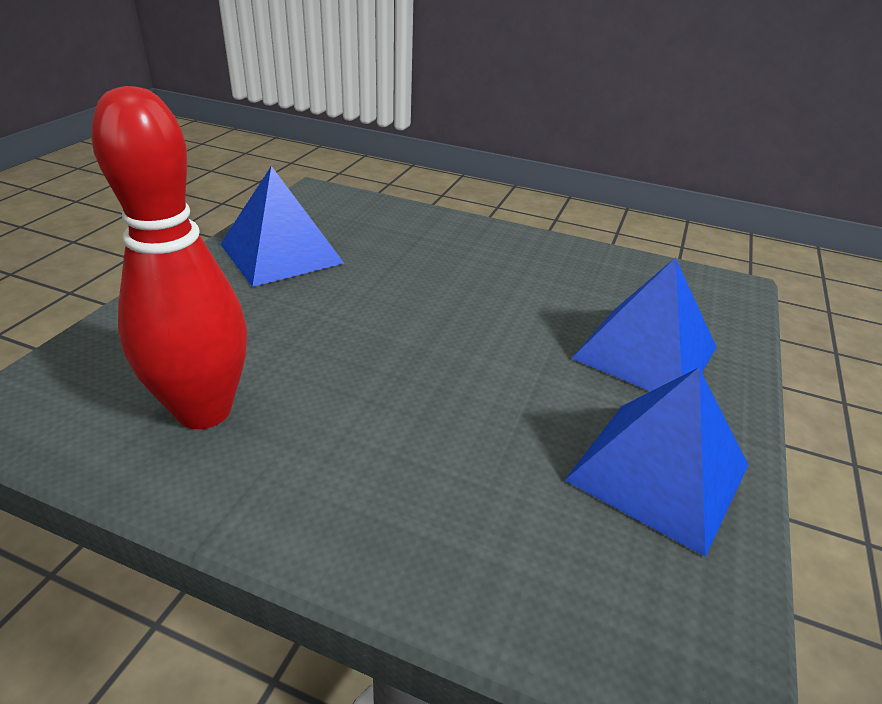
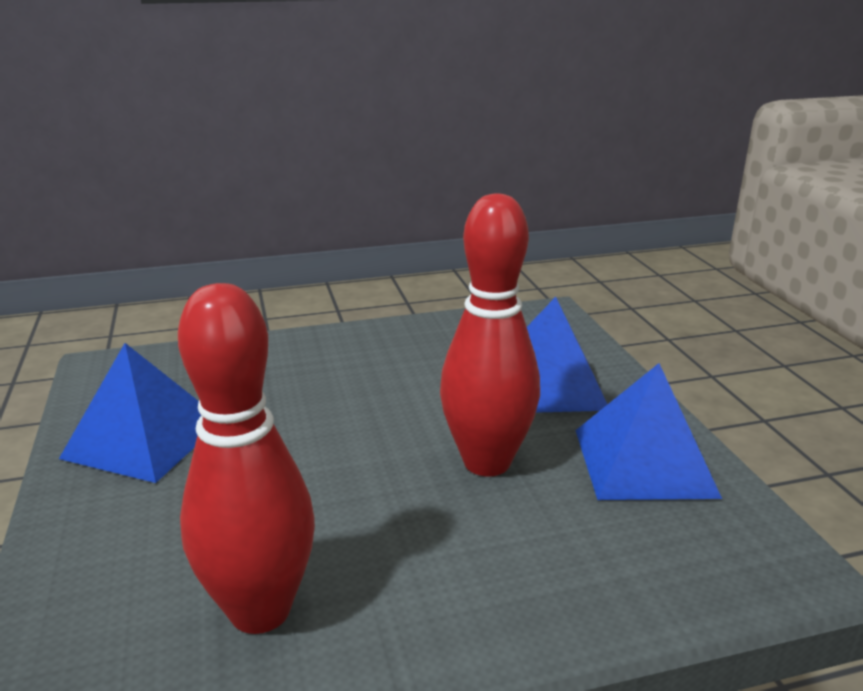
camera: 35 degrees left, 10 degrees down
(501, 392) = (487, 462): none -> red bowling pin

